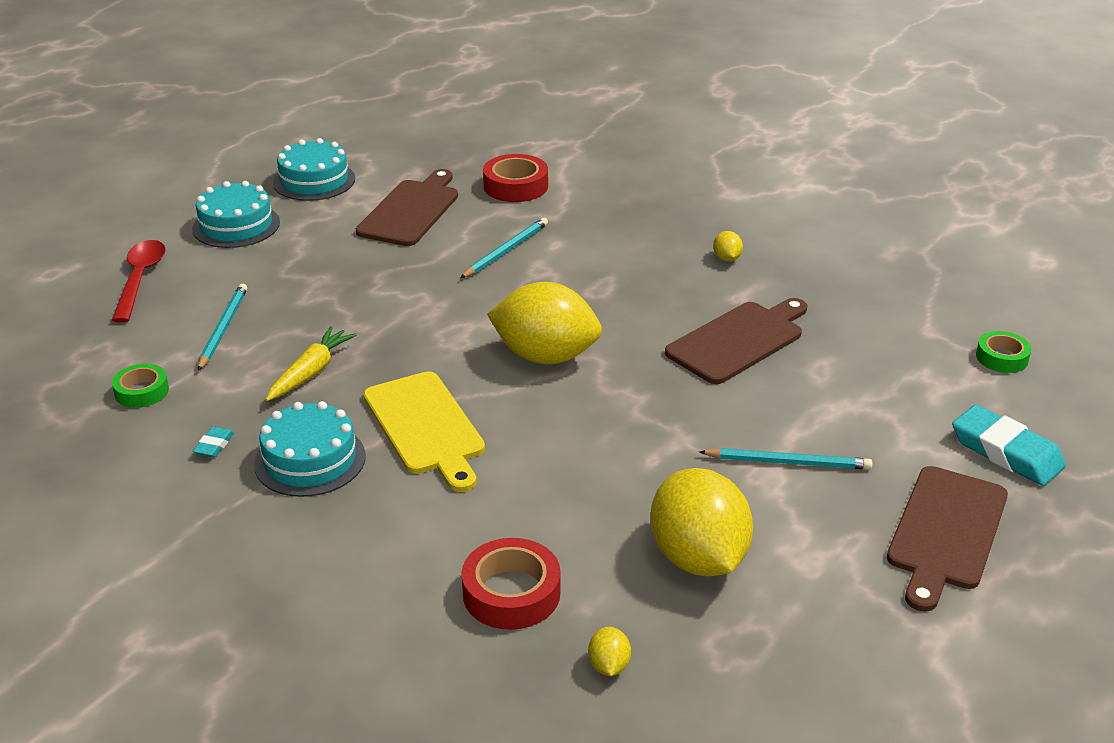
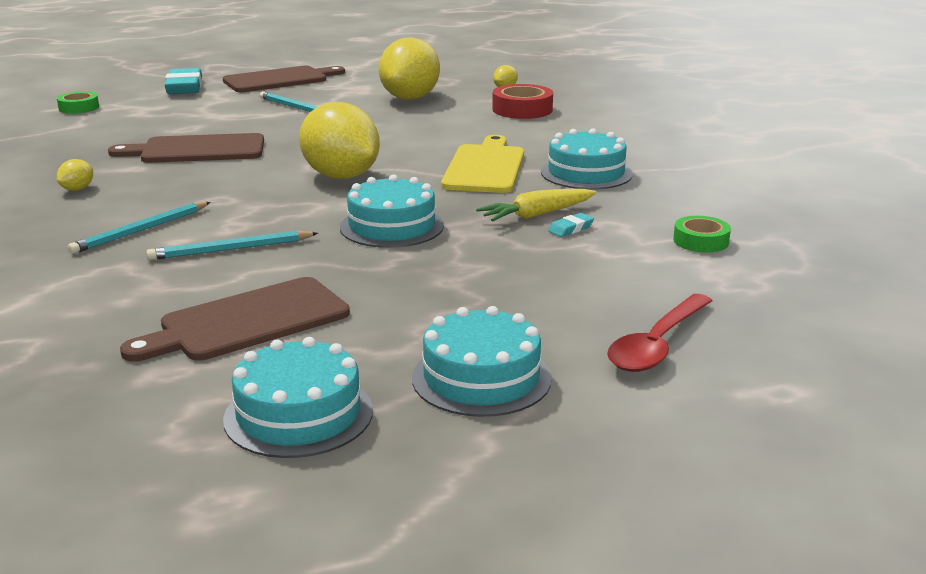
camera: 145 degrees left, 10 degrees down
(214, 445) = (654, 196): turquoise eraser -> turquoise eraser (570, 228)
(223, 328) = (590, 266): turquoise pencil -> turquoise pencil (141, 230)
(420, 313) = (391, 226): none -> turquoise cake
(515, 186) = (85, 310): red tape -> none

